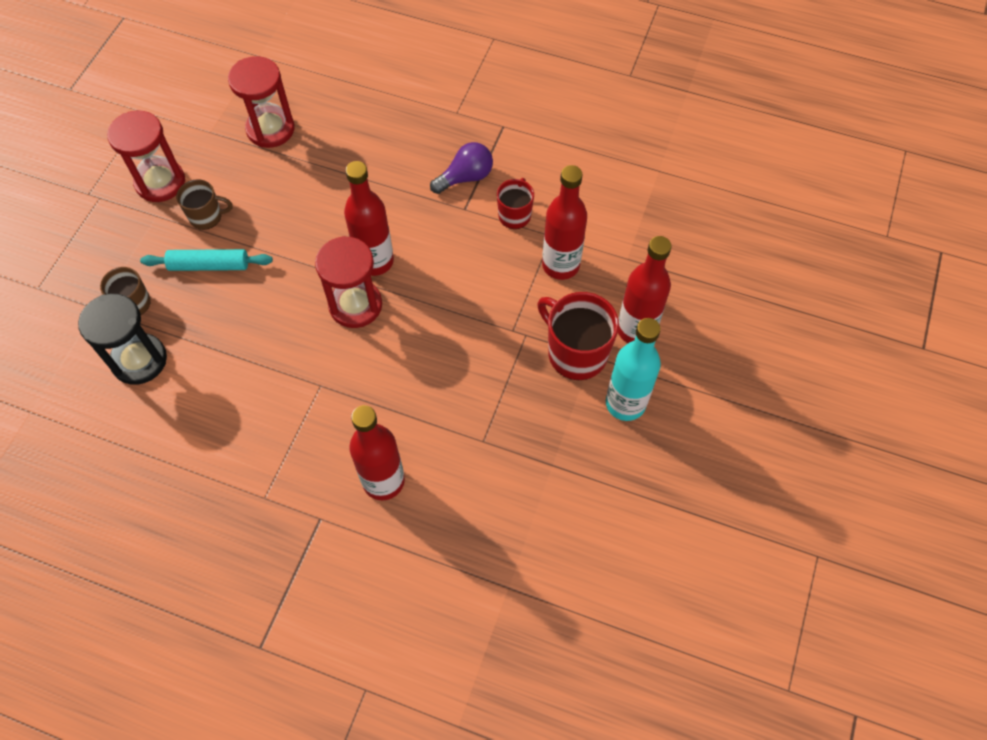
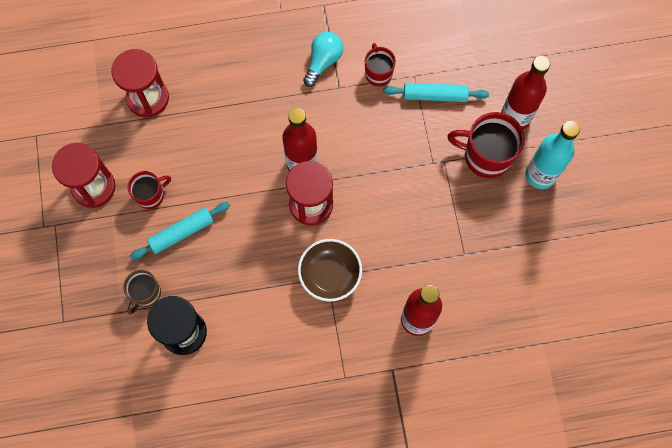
camera: 30 degrees left, 10 degrees up
(206, 216) = (151, 195): brown mug -> red mug
(324, 384) = (330, 275): none -> brown bowl
(465, 177) = (323, 62): purple light bulb -> turquoise light bulb
(560, 265) = (435, 95): red bottle -> turquoise rolling pin

